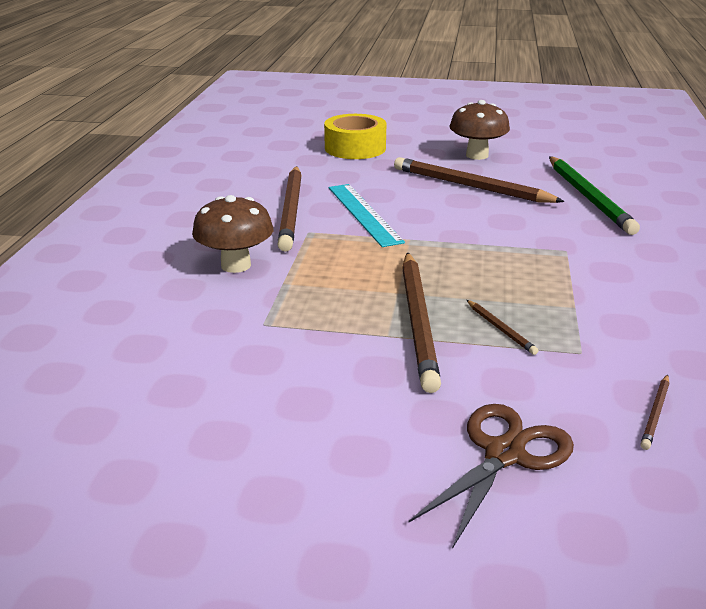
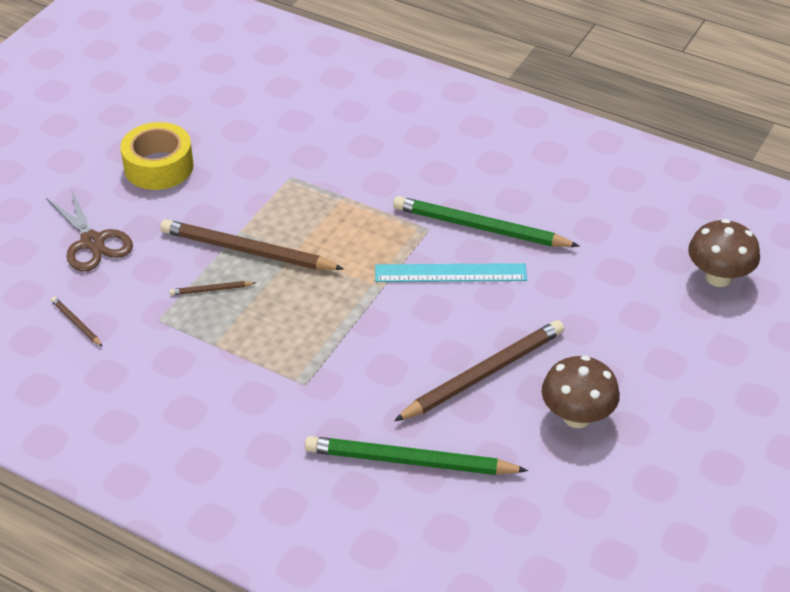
camera: 110 degrees right, 15 degrees up
(236, 265) = (387, 177): brown mushroom -> brown mushroom (718, 277)
(291, 210) = (481, 227): brown pencil -> green pencil
(355, 148) = (640, 315): yellow tape -> yellow tape (159, 166)

